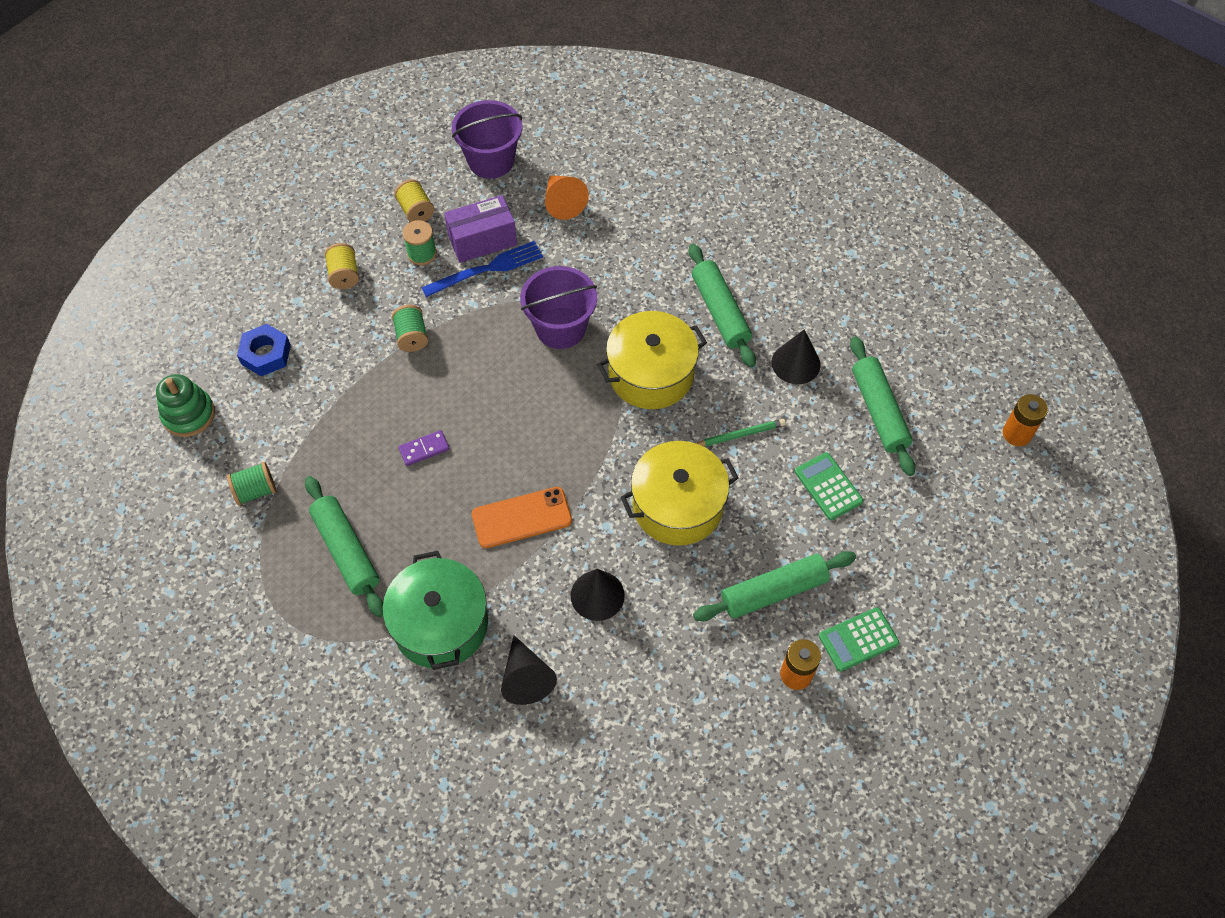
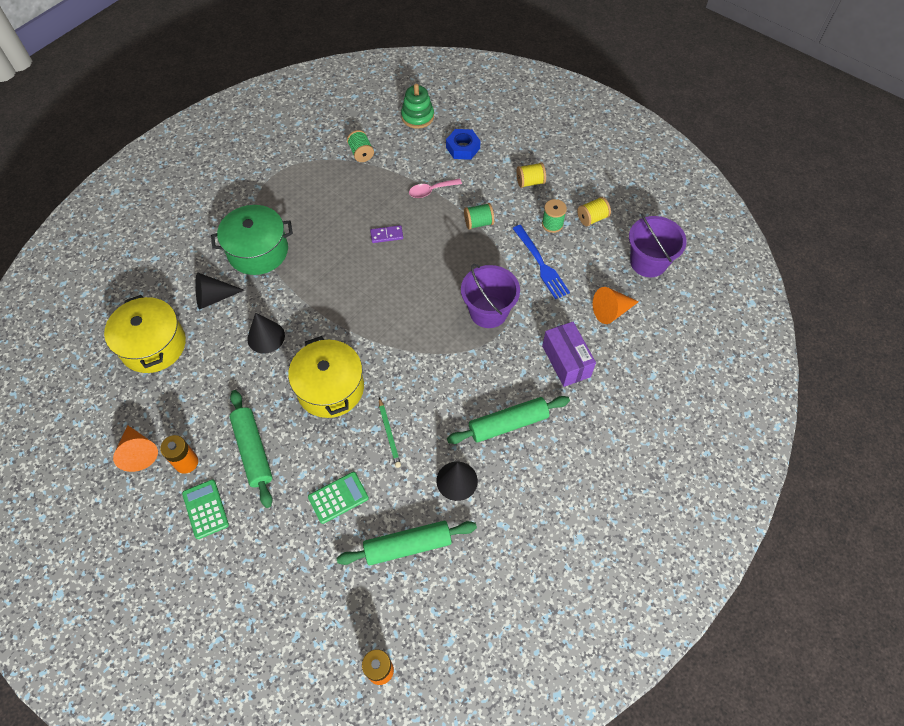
camera: 90 degrees right, 0 degrees up
(346, 394) = (431, 191): none -> pink spoon
(346, 550) = (315, 200): green rolling pin -> none
(424, 449) = (386, 235): purple domino -> purple domino turned 75 degrees counterclockwise
(482, 240) = (568, 260): purple box -> purple box (566, 361)
(522, 518) = (329, 292): orange phone -> none
(651, 374) = (446, 372): yellow pot -> yellow pot (153, 345)
(786, 741) = (139, 452): none -> orange cone

